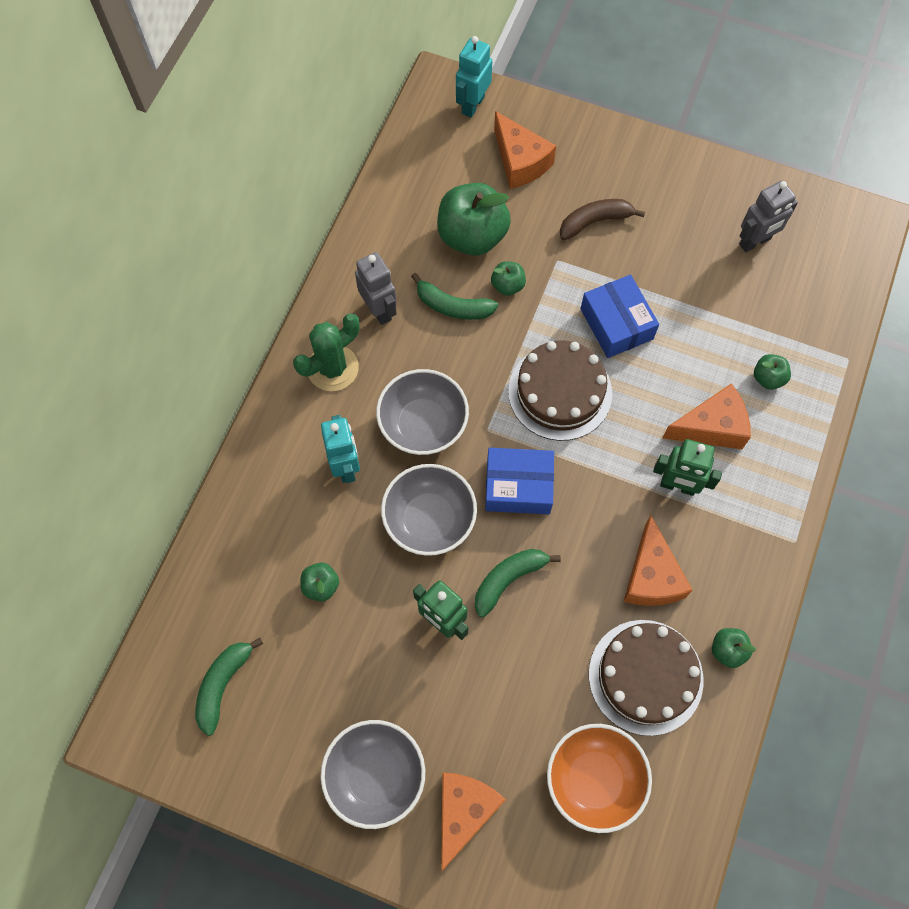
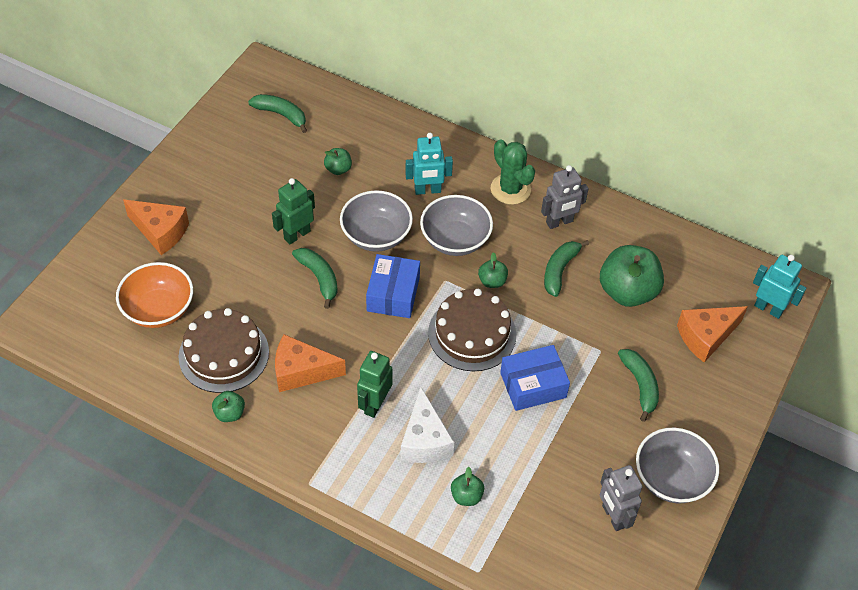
camera: 95 degrees right, 15 degrees down
(375, 776) = (199, 187): grey bowl -> grey bowl (671, 478)
(507, 285) = (577, 311): green apple -> green apple (492, 281)
(595, 222) = (640, 385): brown banana -> green banana
(711, 427) = (424, 440): orange cheese -> white cheese

